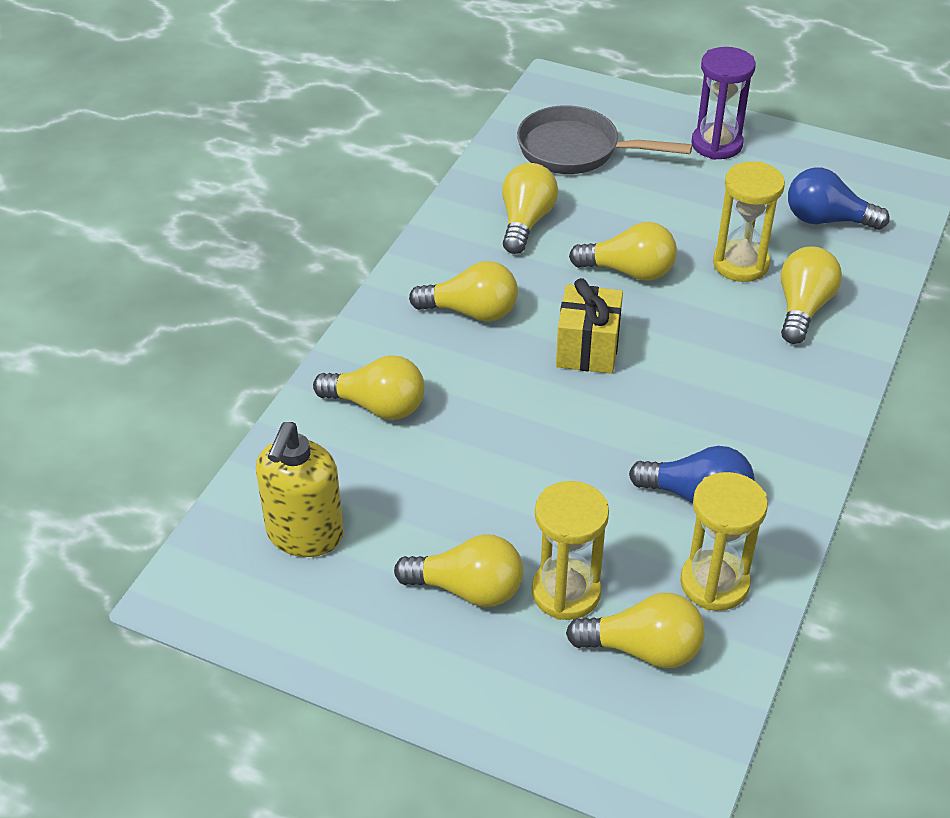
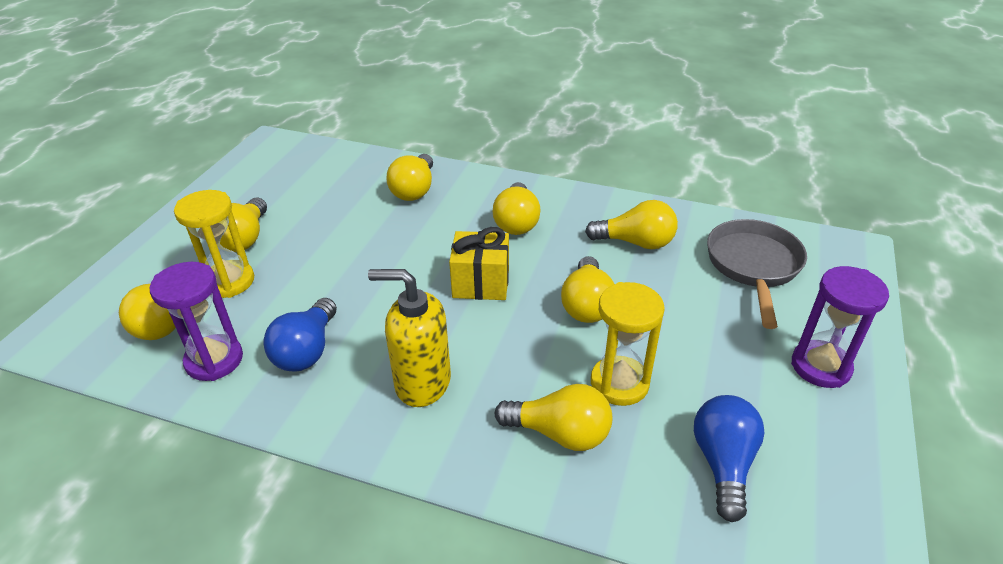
camera: 85 degrees right, 5 degrees down
(305, 535) = (304, 175): yellow soap dispenser -> yellow soap dispenser (422, 382)
(714, 583) = (214, 360): yellow hourglass -> purple hourglass

